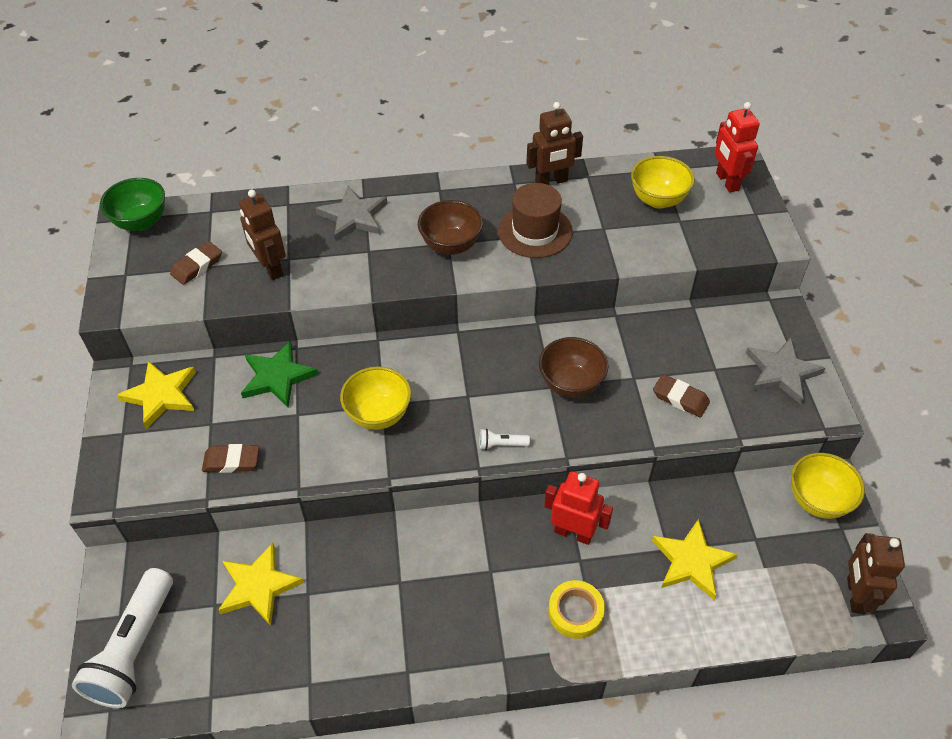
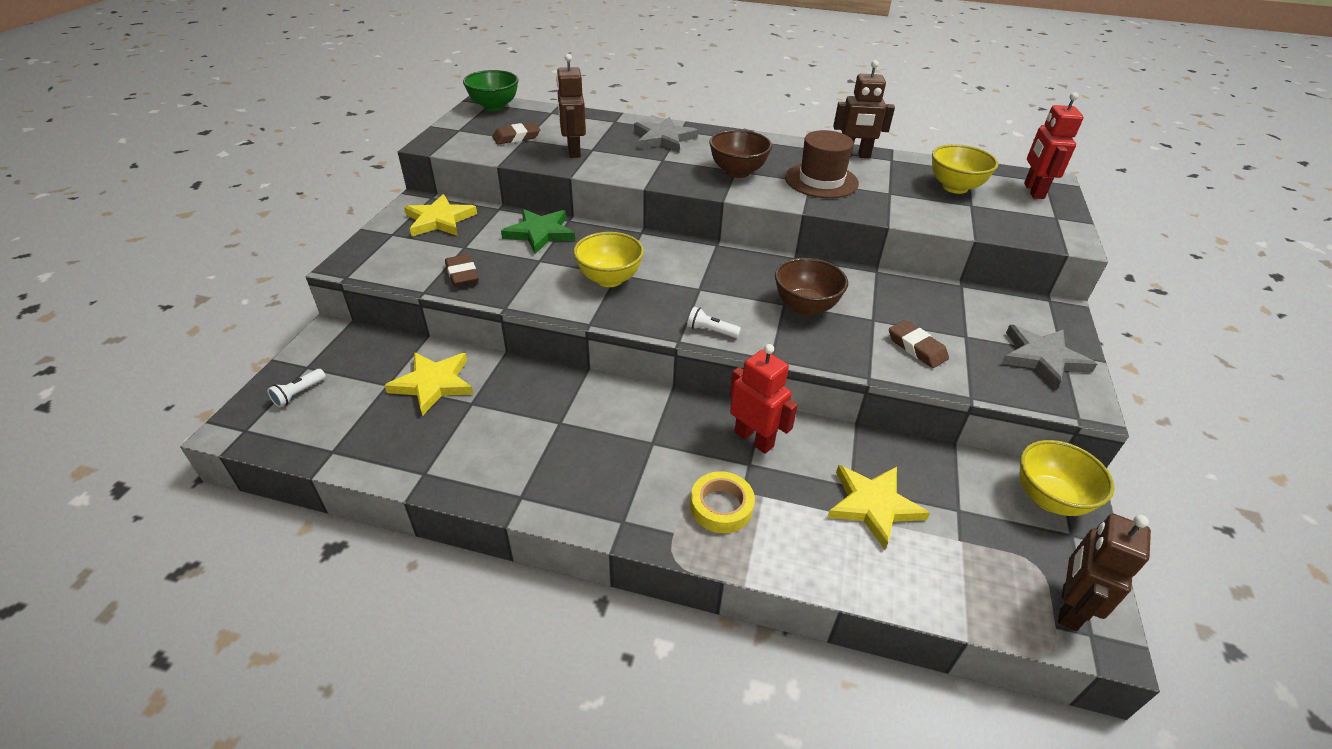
camera: 20 degrees right, 10 degrees down
(134, 649) = (298, 393): white flashlight -> white flashlight, size x0.40
(231, 461) = (462, 274): brown eraser -> brown eraser turned 45 degrees clockwise

